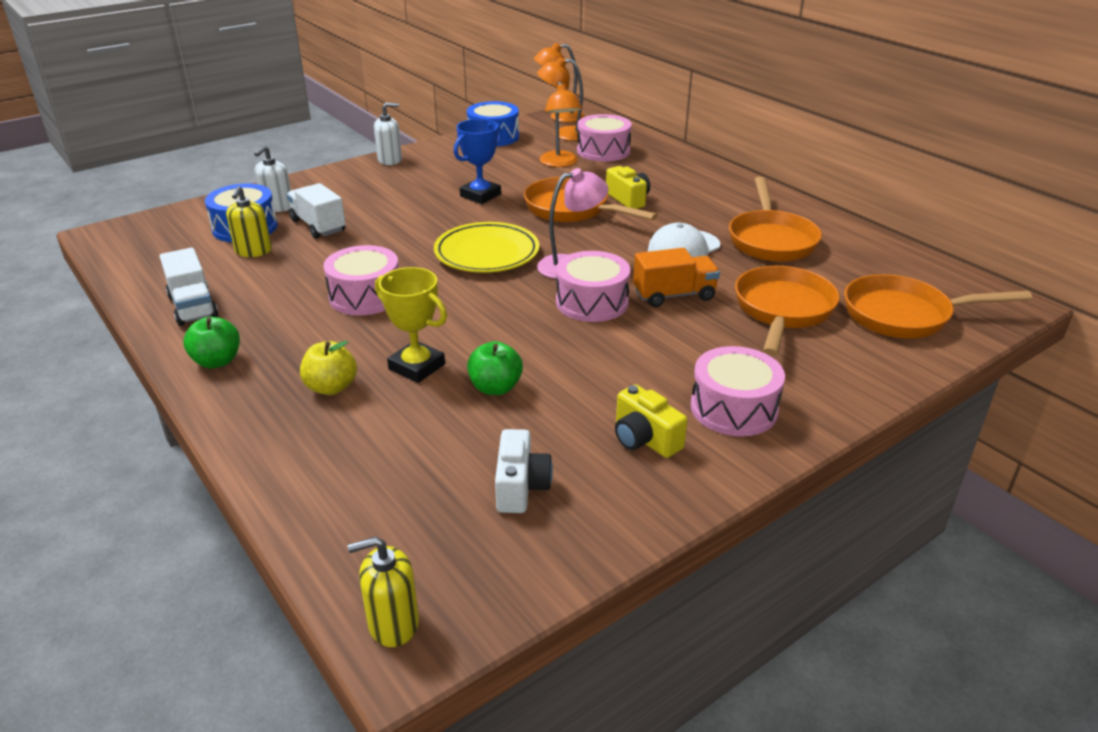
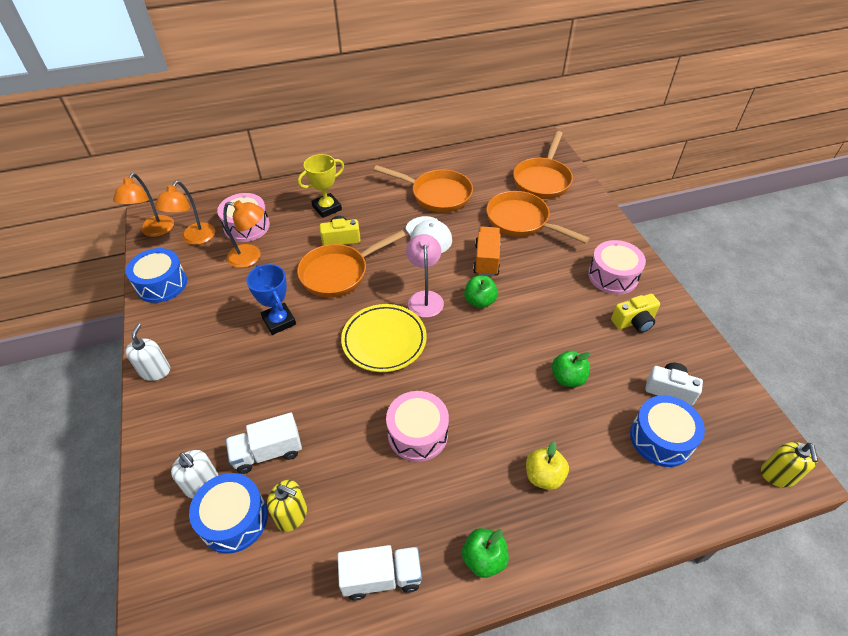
camera: 70 degrees left, 15 degrees up
(417, 367) = (531, 417): yellow trophy -> yellow trophy (327, 208)
(422, 483) = (661, 438): none -> blue drum
(592, 302) = (480, 301): pink drum -> green apple

